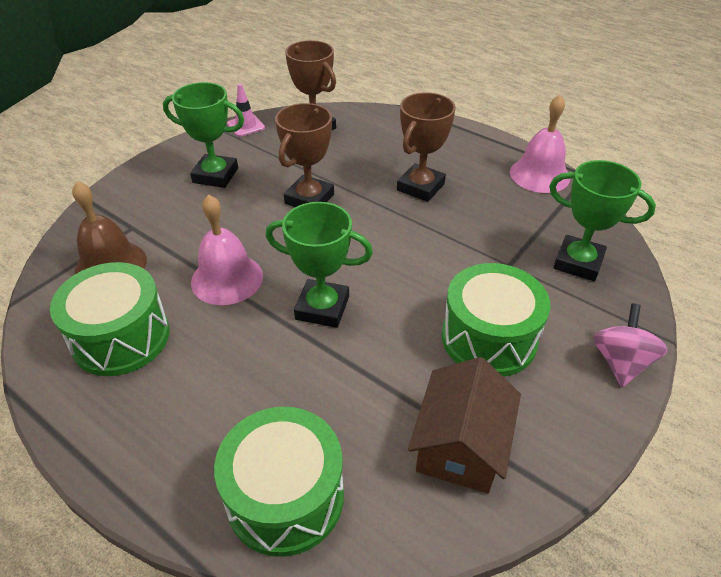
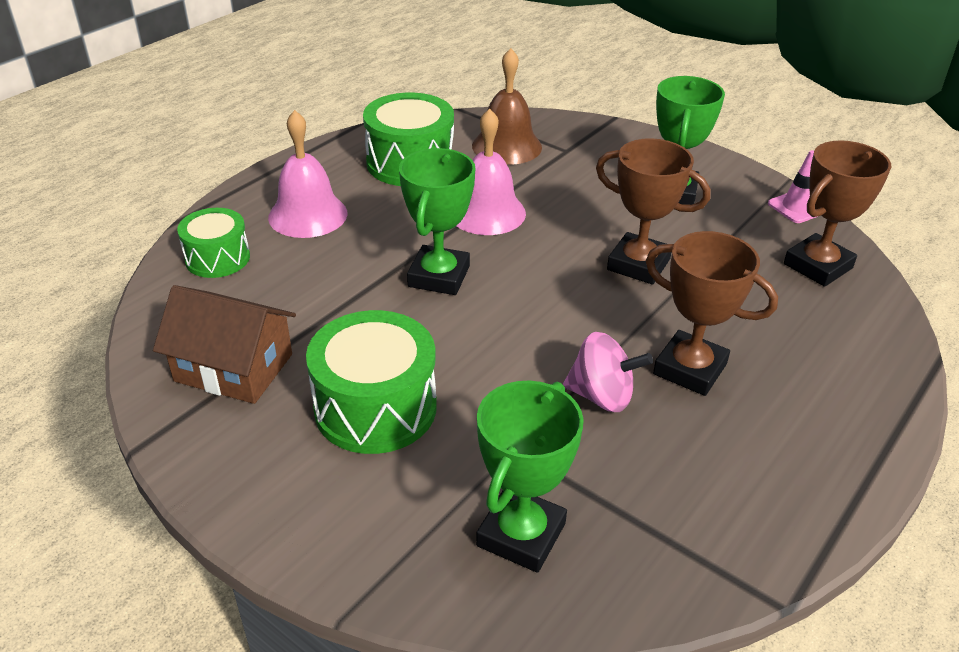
camera: 90 degrees right, 5 degrees down
(285, 497) = (217, 258): green drum -> green drum, size x0.62
(539, 175) = (766, 529): pink bell -> pink bell (308, 215)
(620, 362) = (313, 538): pink spinning top -> pink spinning top (602, 396)

